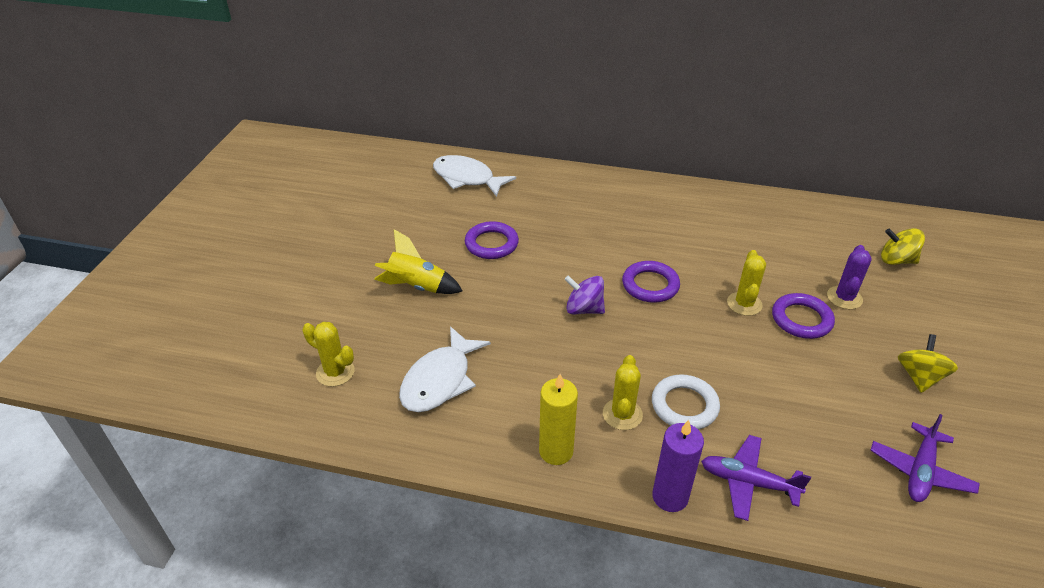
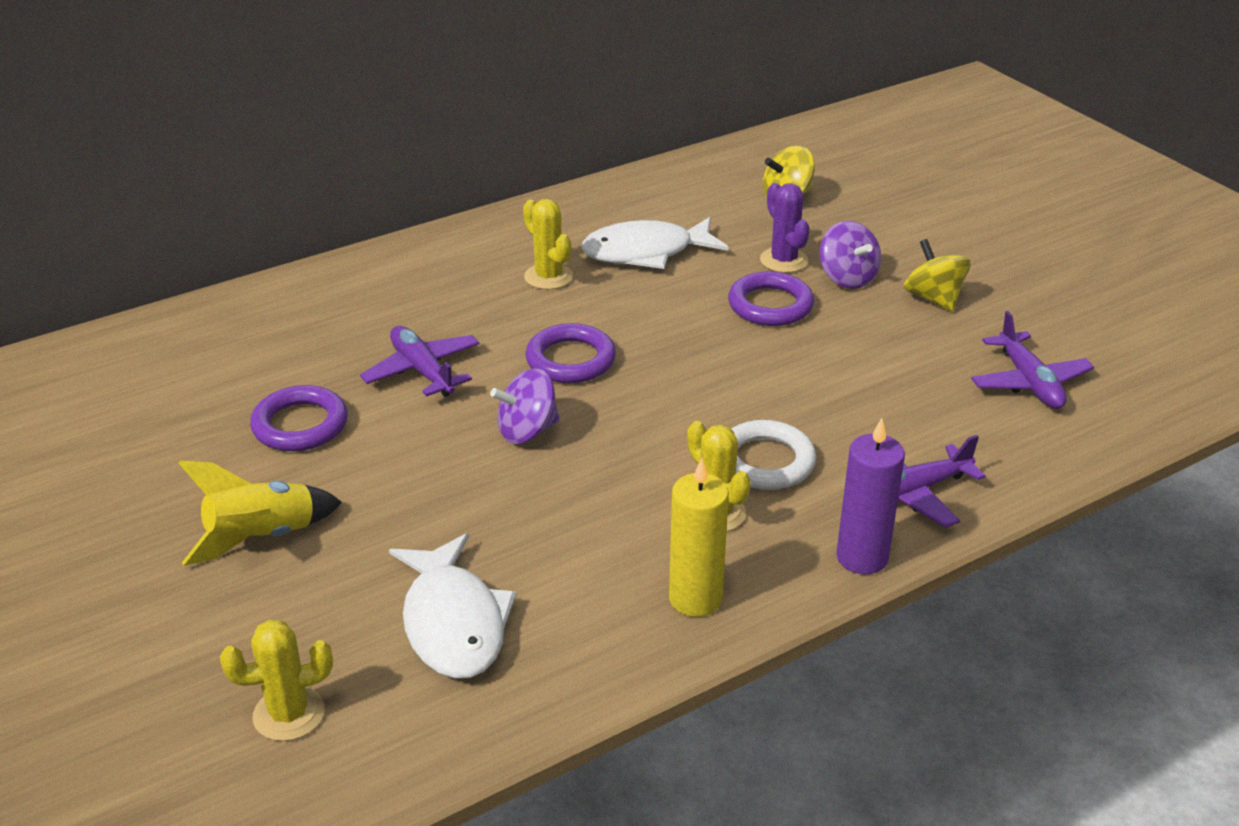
camera: 45 degrees left, 5 degrees down
(467, 178) = (144, 362): white fish -> white fish (646, 252)
(573, 249) = (422, 371): none -> purple plane
(744, 304) = (696, 322): yellow cactus -> yellow cactus (548, 277)
(874, 331) = (847, 278): none -> purple spinning top

